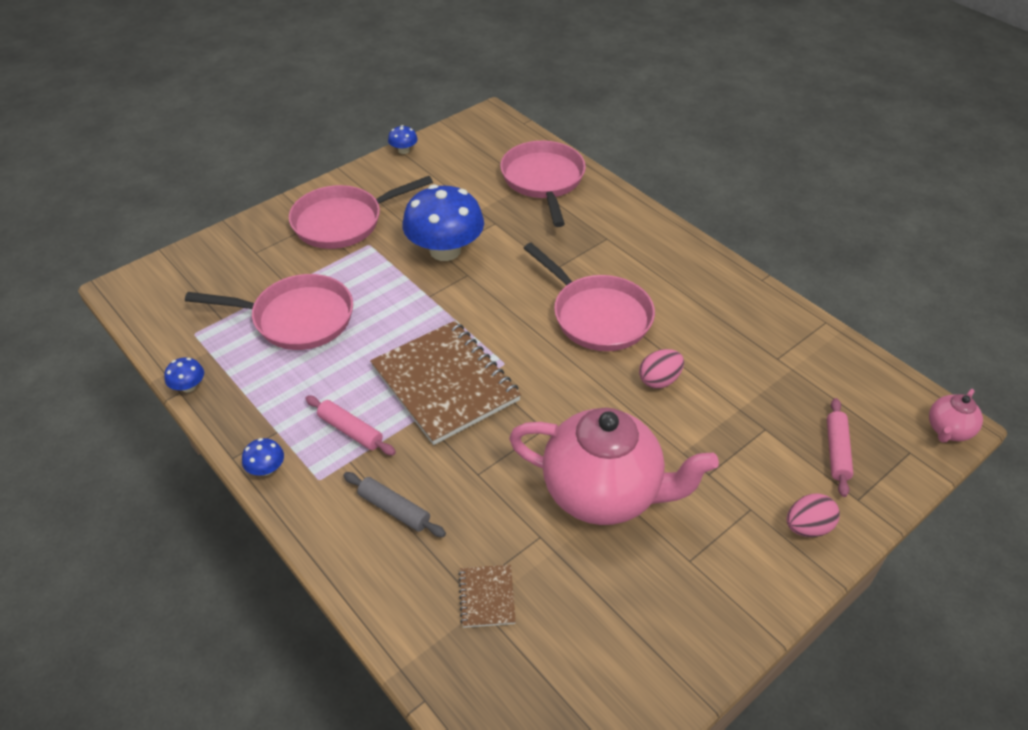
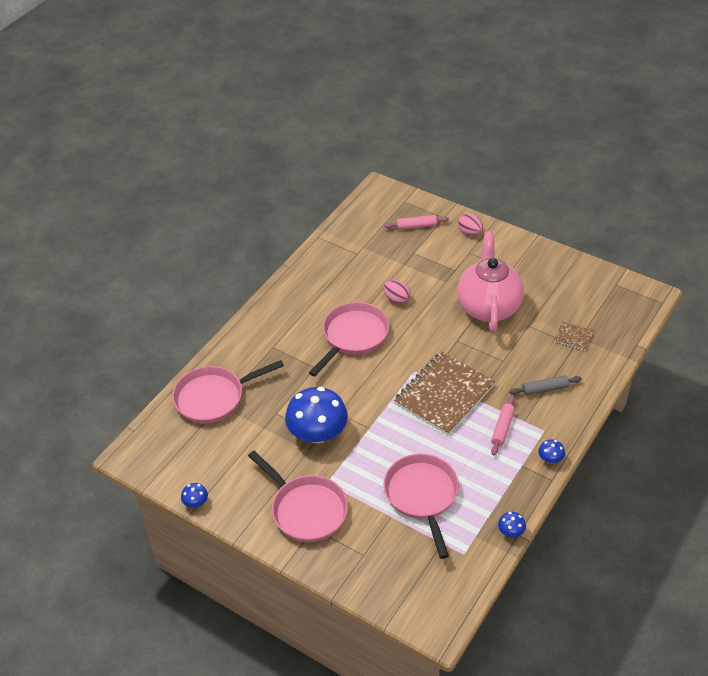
camera: 105 degrees left, 0 degrees up
(394, 509) = (545, 389): grey rolling pin -> grey rolling pin turned 60 degrees clockwise
(487, 597) = (573, 337): brown notebook -> brown notebook turned 45 degrees clockwise
(948, 430) = (383, 189): pink teapot -> none

